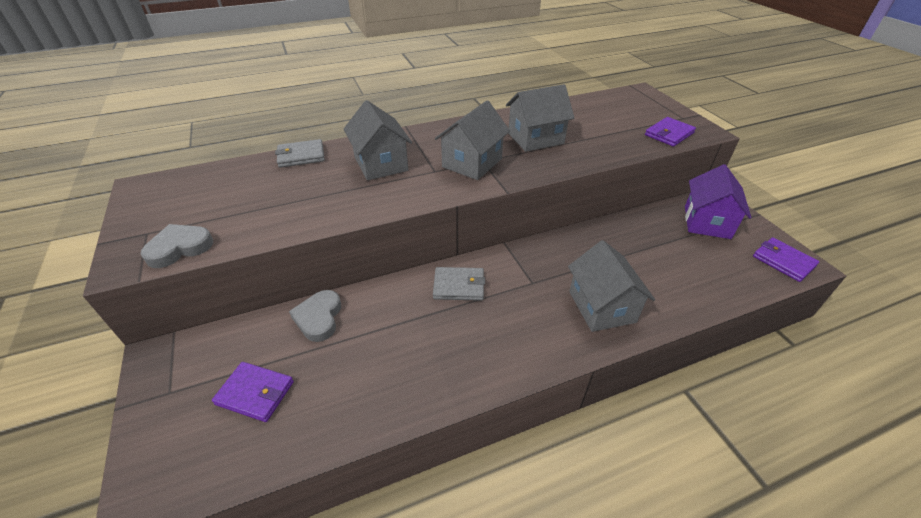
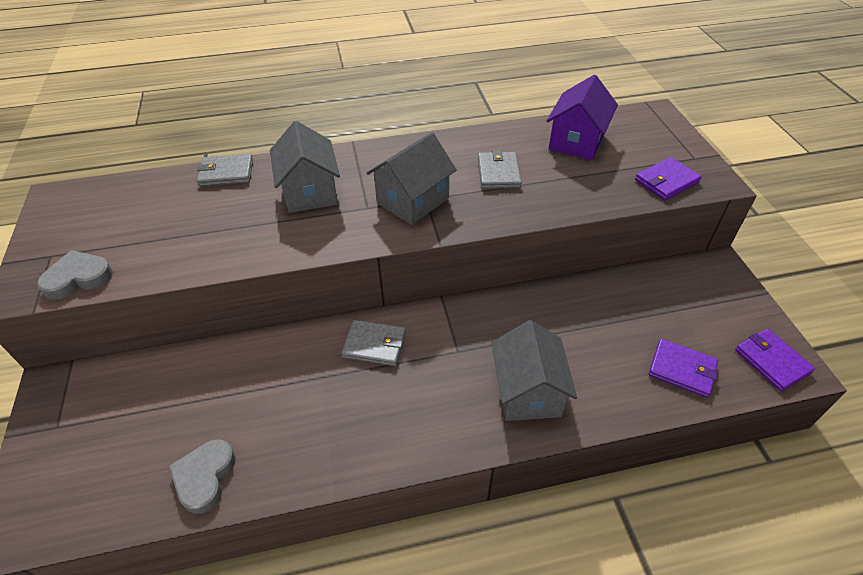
camera: 10 degrees right, 5 degrees up
(255, 393) = (137, 440): purple wallet -> purple wallet (682, 370)
(319, 318) = (217, 364): grey heart -> grey heart (205, 477)
(535, 138) = (498, 173): grey house -> grey wallet
(707, 222) = (695, 296): purple house -> purple house (576, 141)

